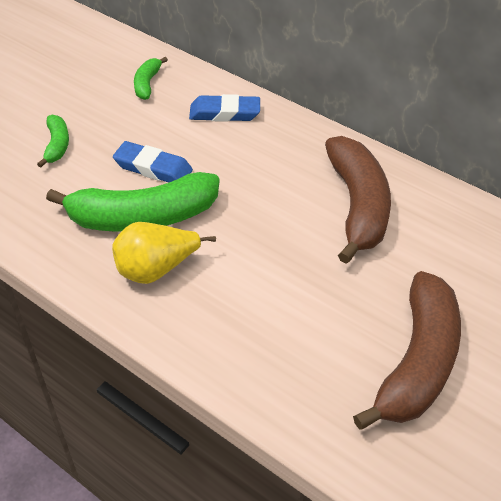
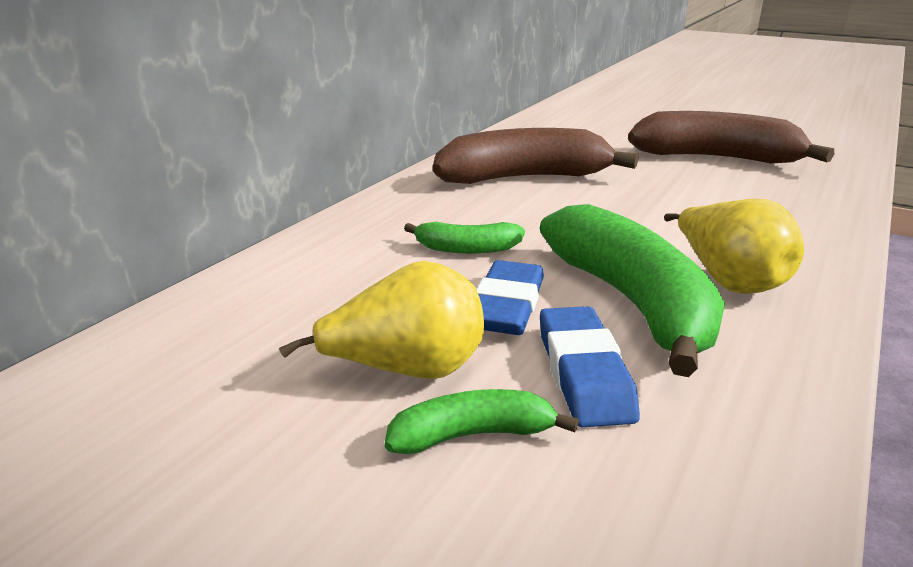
camera: 95 degrees left, 20 degrees down
(106, 131) = (407, 370): none -> yellow pear
(147, 84) = (235, 341): green banana -> green banana (466, 249)
(224, 113) = (343, 258): blue eraser -> blue eraser (583, 373)

